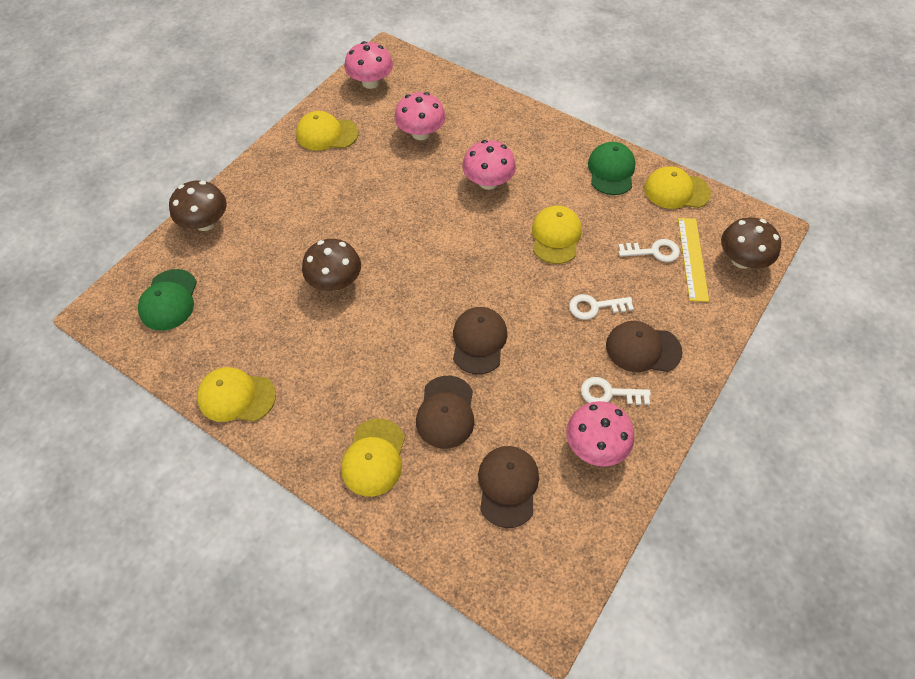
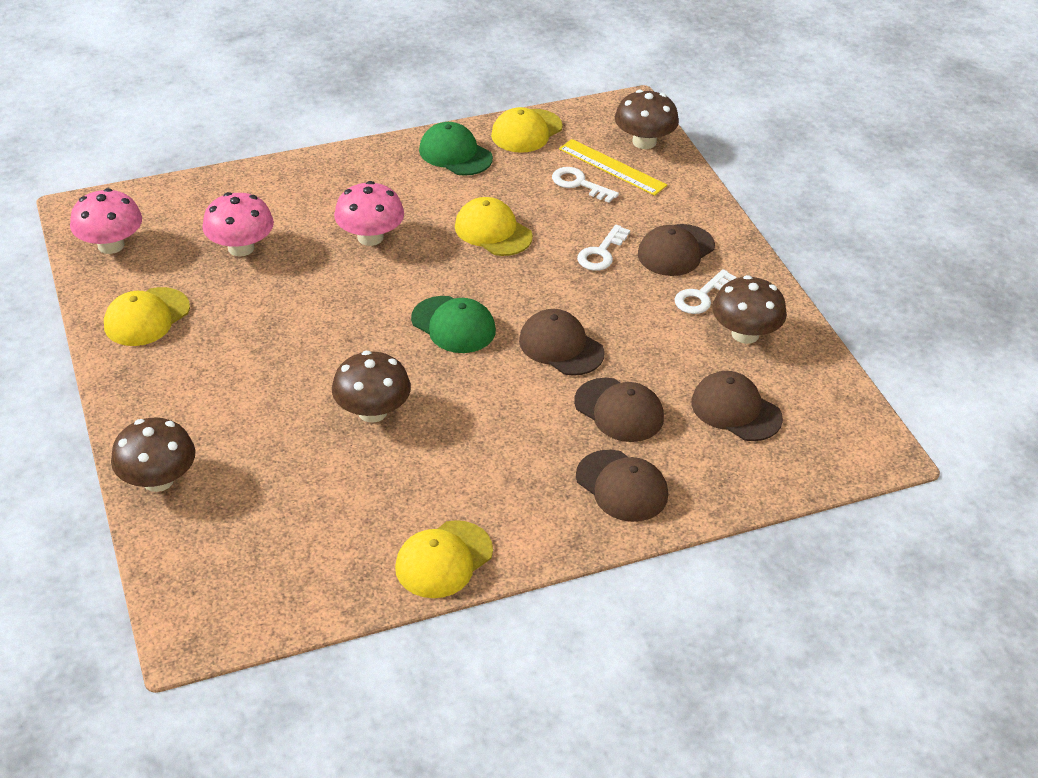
camera: 55 degrees left, 15 degrees down
(169, 300) = (243, 562): green cap -> green cap (453, 325)
(374, 457) = (622, 486): yellow cap -> brown cap
(595, 445) = (745, 334): pink mushroom -> brown mushroom
(653, 251) = (579, 184): white key -> white key turned 90 degrees counterclockwise

